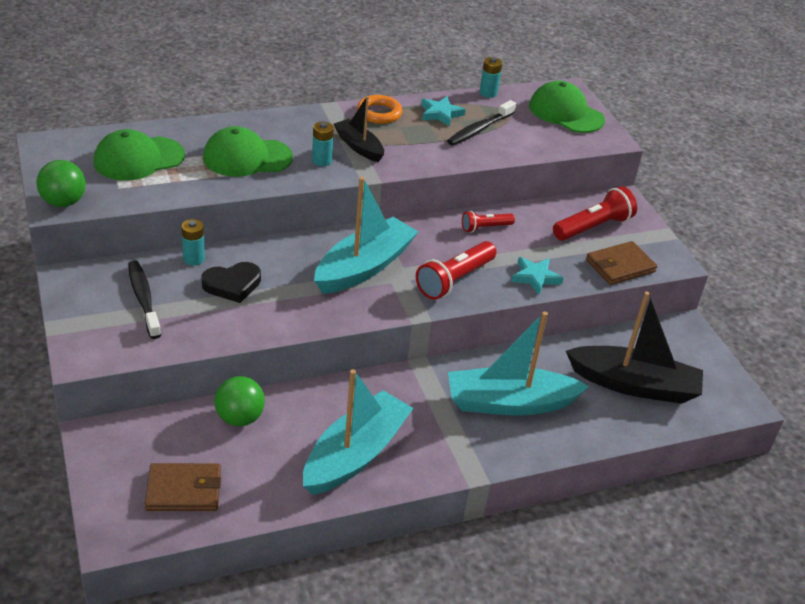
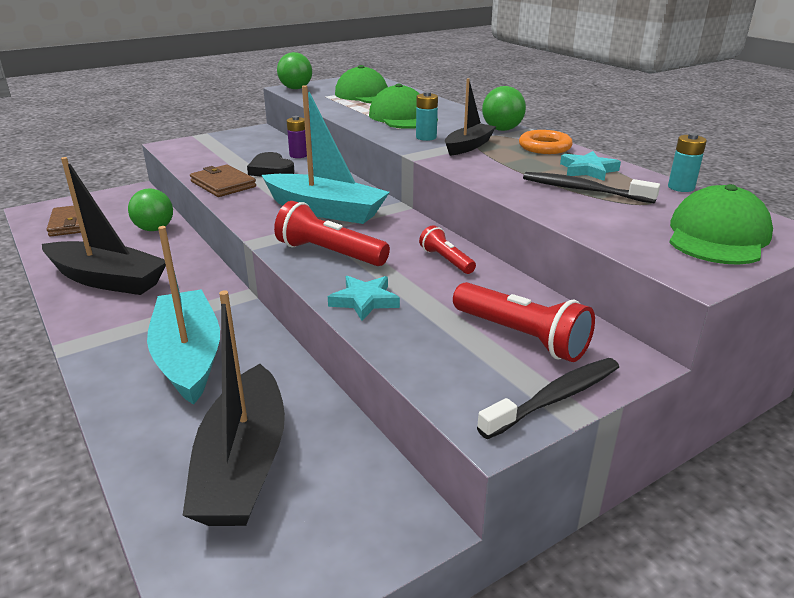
camera: 80 degrees right, 10 degrees down
(143, 299) = (241, 149): black toothbrush -> black toothbrush (555, 398)
(194, 259) = (298, 155): turquoise battery -> purple battery
(320, 117) = (502, 129): none -> green ball
(355, 454) = (107, 280): turquoise boat -> black boat
(620, 266) = (438, 368): brown wallet -> brown wallet (223, 184)

